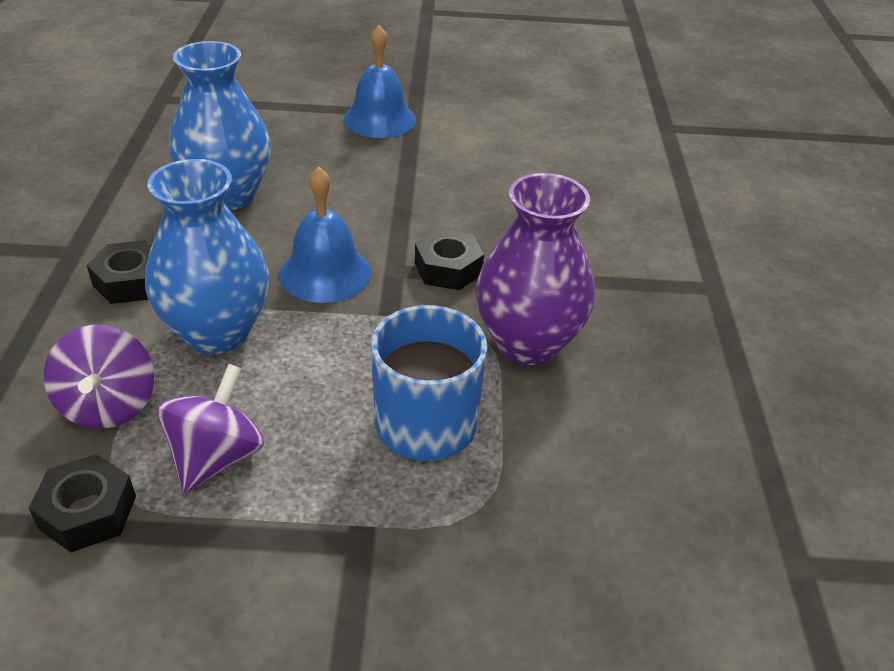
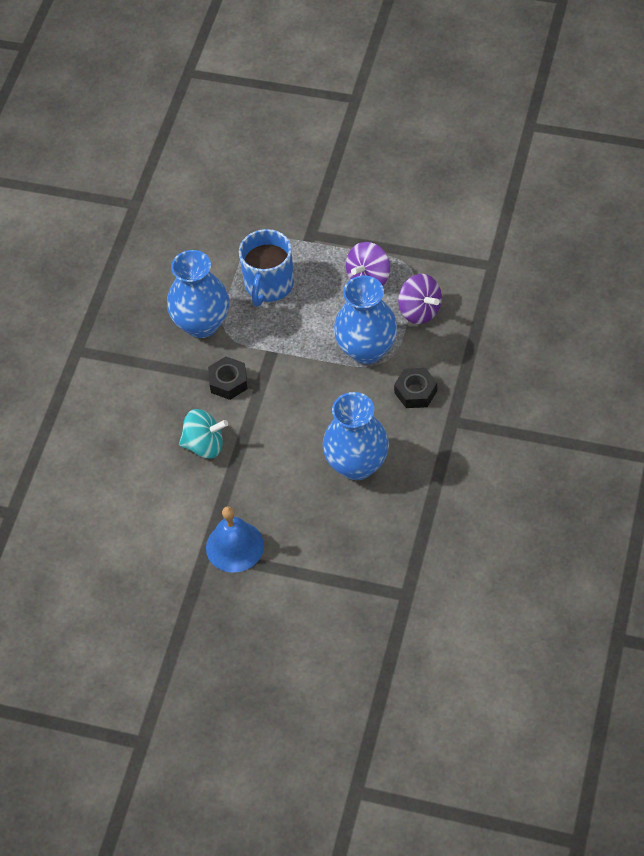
camera: 160 degrees left, 15 degrees up
(87, 512) = (423, 260): black nut -> none
(109, 405) = (419, 311): purple spinning top -> purple spinning top turned 135 degrees clockwise
(325, 273) = (302, 386): blue bell -> none
(455, 198) = (204, 445): none -> turquoise spinning top
(527, 343) = (202, 324): purple vase -> blue vase

